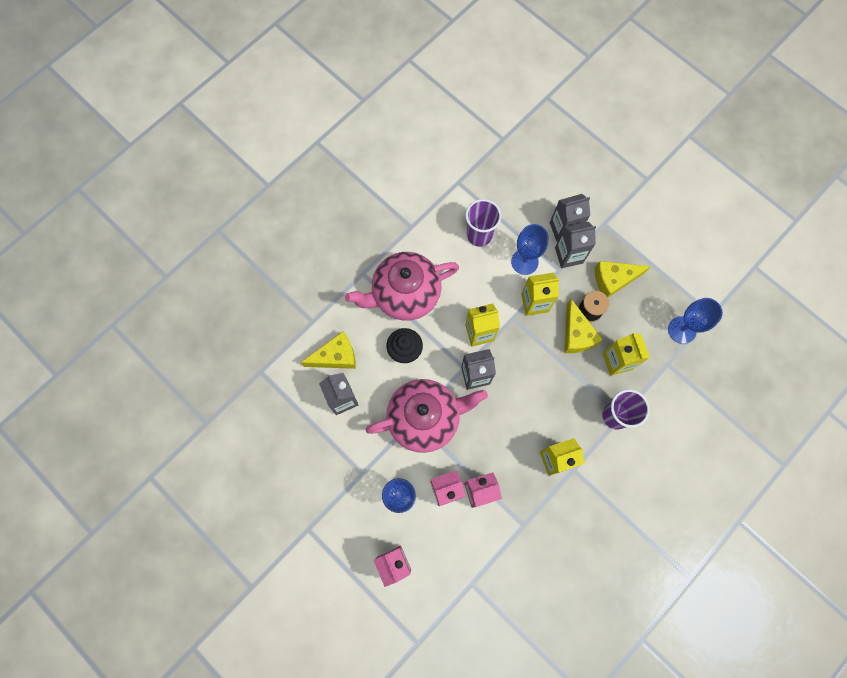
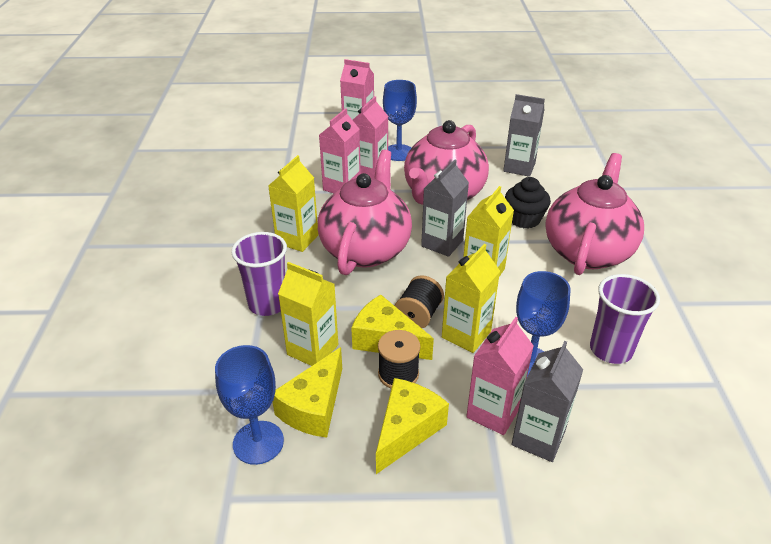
camera: 135 degrees right, 35 degrees down
(336, 356) = (565, 183): yellow cheese -> yellow cheese (314, 407)
(523, 411) = (366, 249): none -> pink teapot
(545, 335) = (418, 315): none -> black spool
(568, 255) = (493, 412): grey carton -> pink carton

